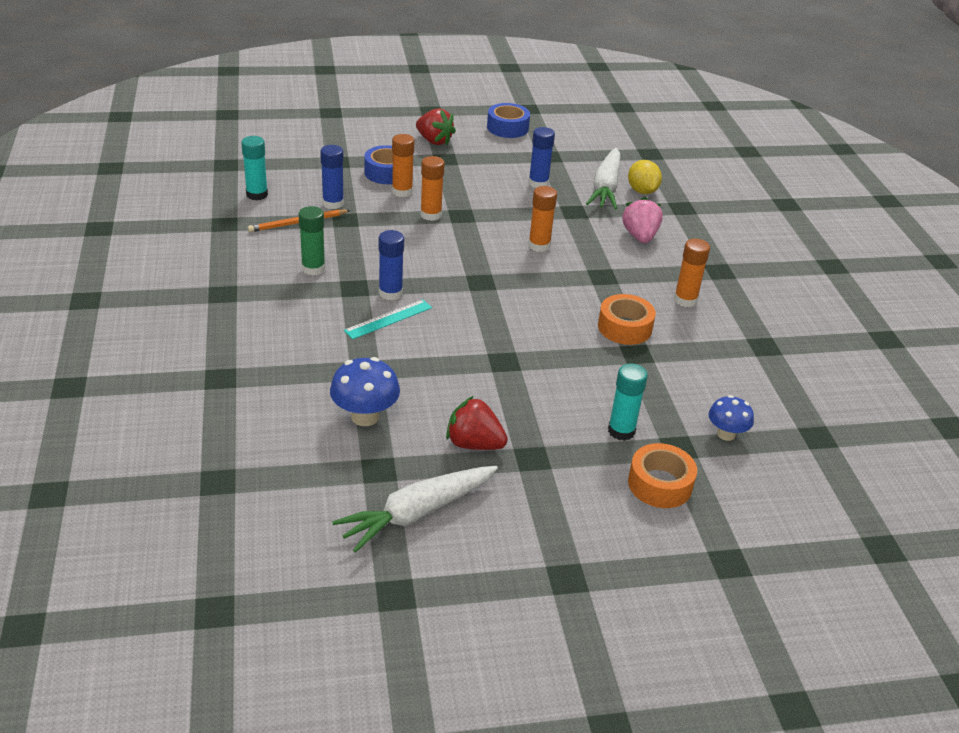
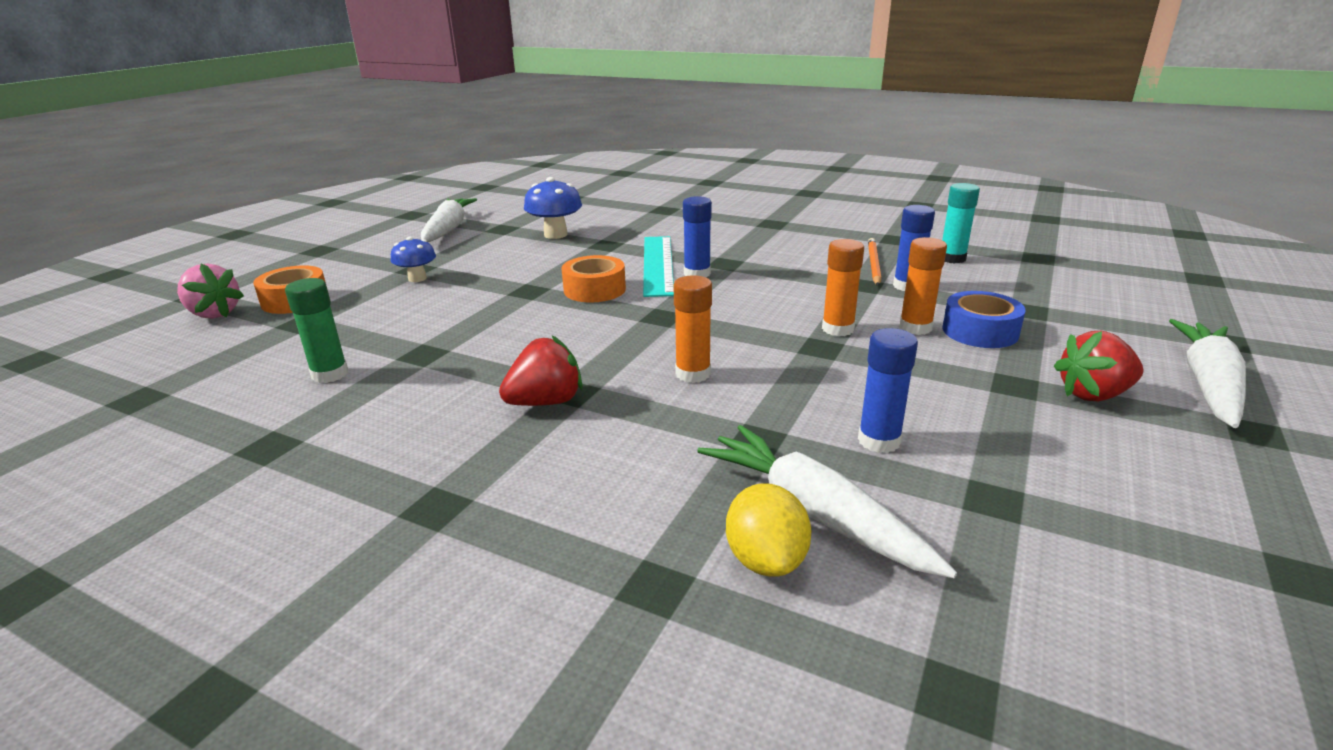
camera: 130 degrees right, 10 degrees down
(313, 268) = (776, 255): green glue stick -> green glue stick (330, 374)
(388, 319) = (658, 264): turquoise ruler -> turquoise ruler, size x1.63
(392, 117) = (1208, 384): none -> white carrot
(474, 444) = (466, 256): red strawberry -> red strawberry (546, 402)
(507, 128) = (1160, 497): blue tape -> none
(621, 431) = (365, 307): turquoise glue stick -> none
(624, 327) = (467, 364): orange tape -> orange tape (594, 290)
(640, 236) = (620, 471): pink strawberry -> pink strawberry (214, 314)
(642, 191) = (766, 560): yellow lemon -> yellow lemon turned 60 degrees clockwise
(685, 300) = (436, 432): orange glue stick -> none
(726, 434) = (257, 350): blue mushroom -> blue mushroom (417, 278)

